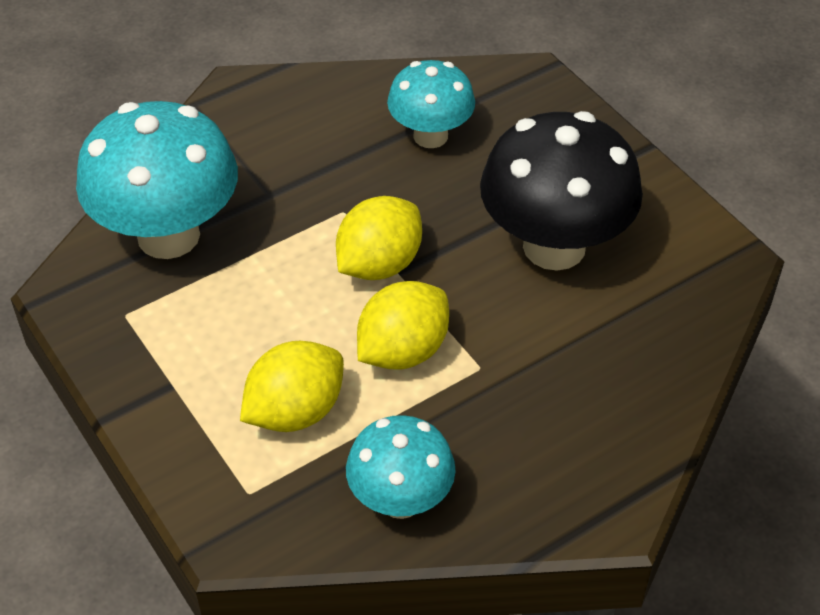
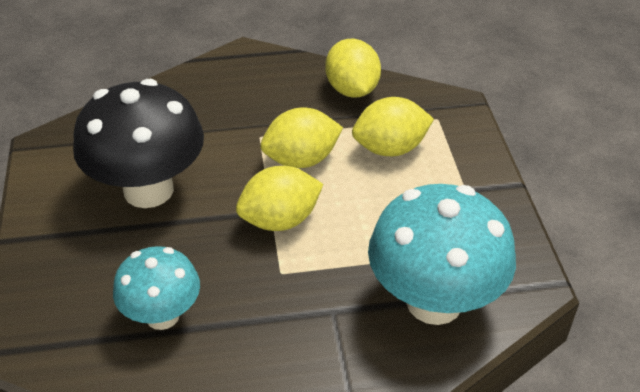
camera: 155 degrees left, 5 degrees down
(400, 500) = (352, 90): turquoise mushroom -> yellow lemon

